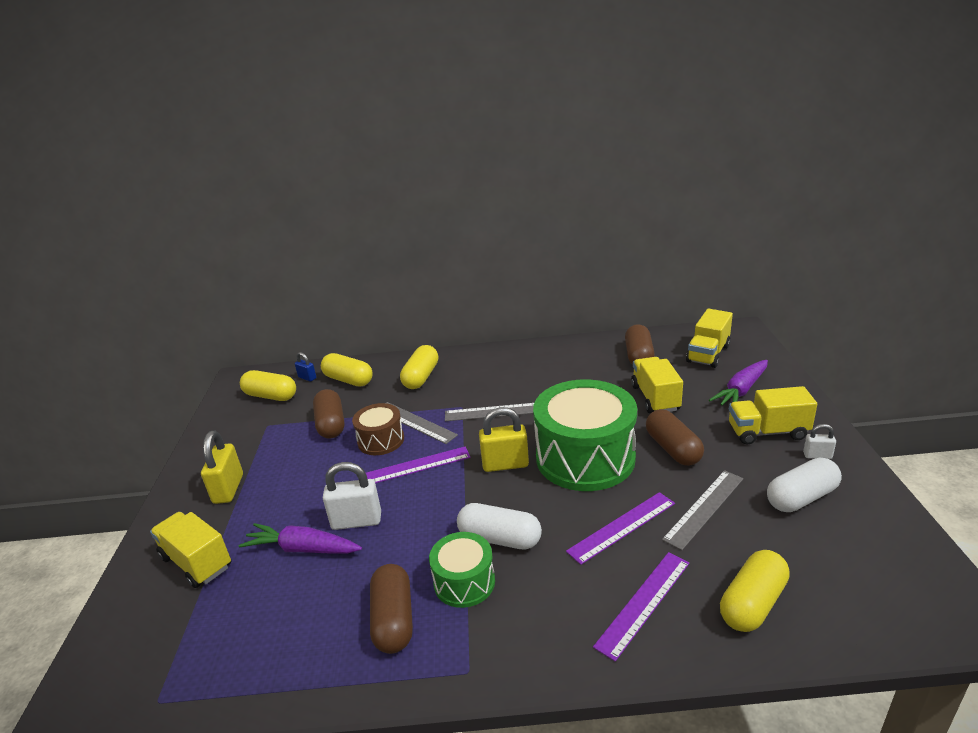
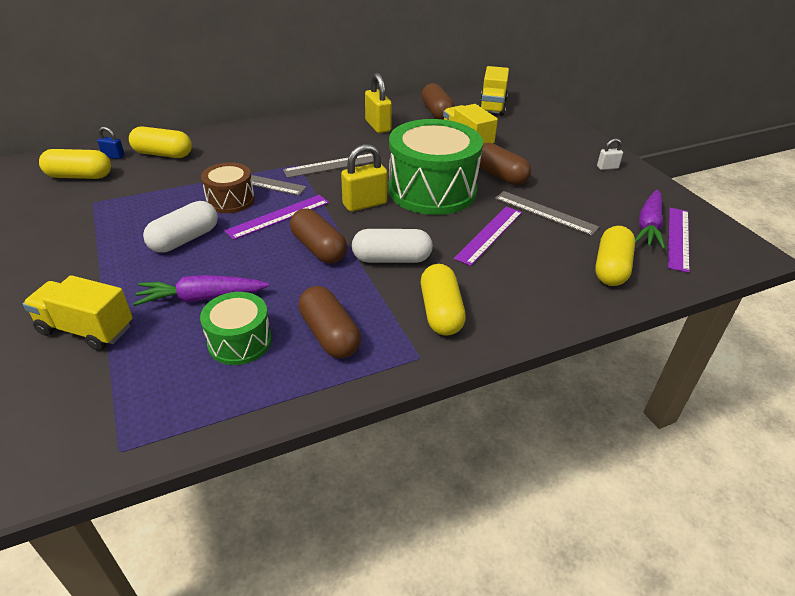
camera: 25 degrees left, 10 degrees up
(228, 489) = (82, 262): yellow padlock -> yellow padlock (378, 126)
(331, 424) = (167, 193): brown capsule -> brown capsule (318, 248)
(356, 521) = (245, 267): white padlock -> none
(421, 377) = (241, 145): yellow capsule -> yellow capsule (441, 312)
(464, 582) = (378, 295): green drum -> green drum (240, 342)
(643, 603) = (534, 282): purple ruler -> purple ruler (678, 238)
(704, 508) = (545, 212): grey ruler -> grey ruler turned 75 degrees counterclockwise
(741, 390) = (531, 130): purple carrot -> purple carrot (648, 226)
(767, 432) = (565, 156): yellow truck -> none
(801, 498) = (610, 196): white capsule -> white capsule (185, 239)

